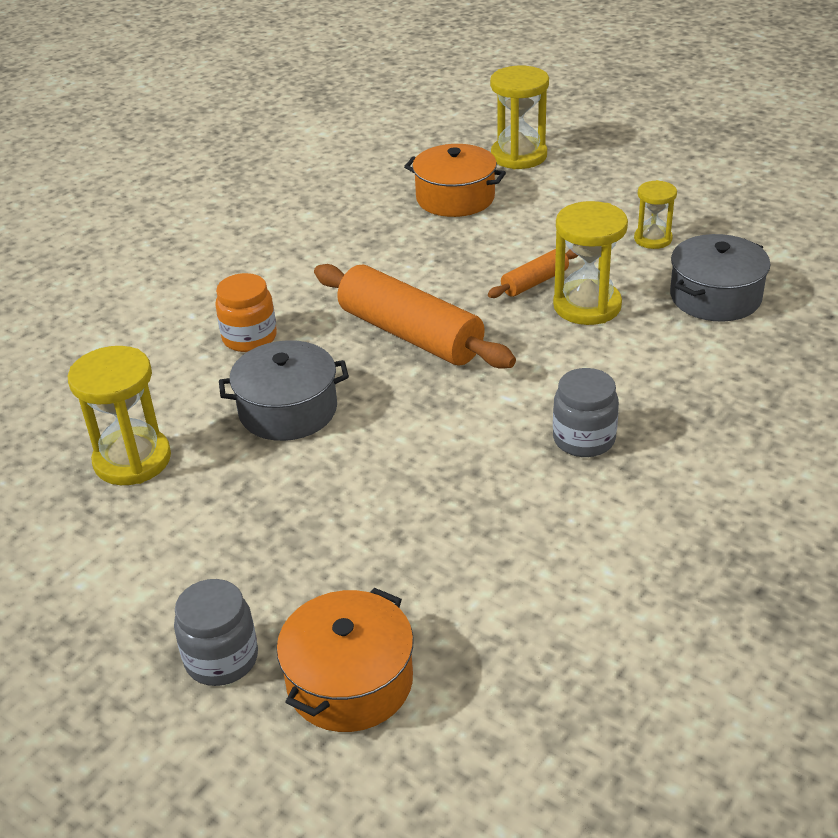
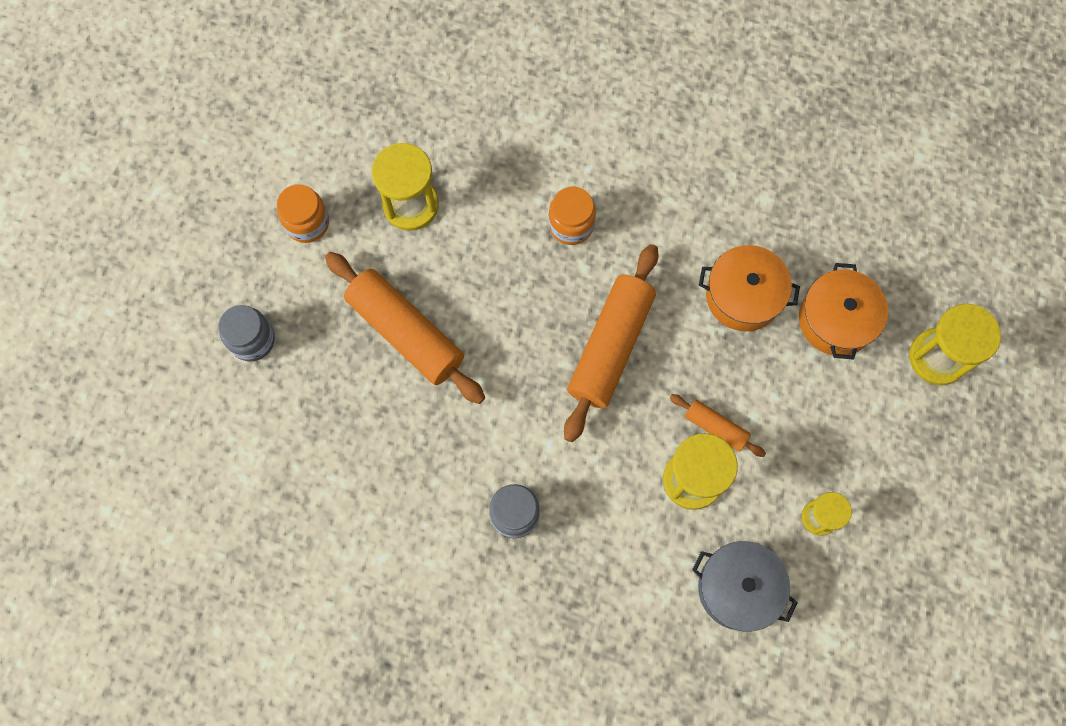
camera: 70 degrees right, 35 degrees up
(84, 565) = (307, 223): none -> orange jar
(288, 410) = (491, 288): grey pot -> none
(302, 493) = (406, 332): none -> orange rolling pin
(350, 681) = (252, 422): orange pot -> orange pot (743, 296)

